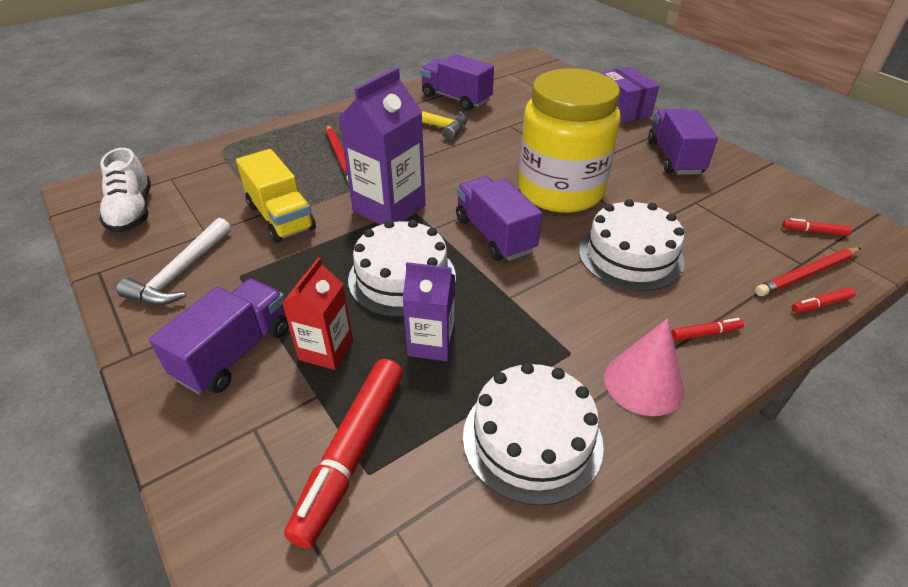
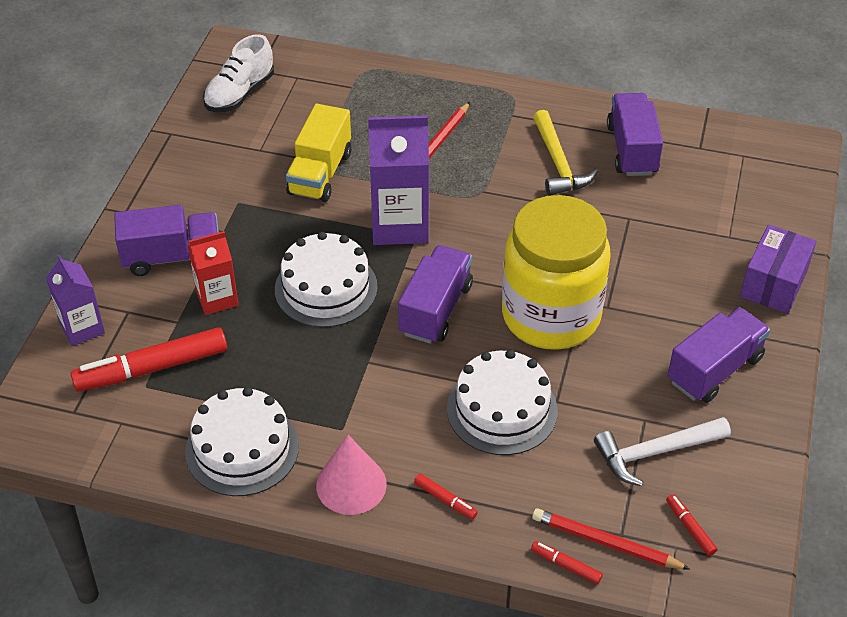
camera: 50 degrees right, 5 degrees up
(180, 273) = (210, 172): white hammer -> white hammer (655, 453)
(431, 343) = (275, 347): purple carton -> purple carton (82, 328)

